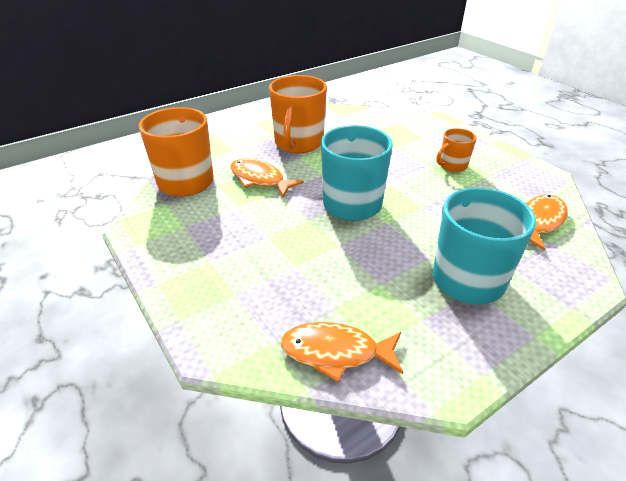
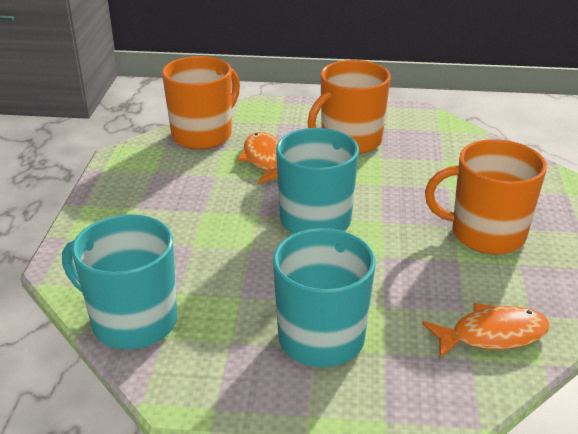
camera: 40 degrees right, 5 degrees down
(335, 352) = (132, 321): orange fish -> turquoise mug
(452, 165) = (485, 234): orange mug -> orange mug, size x1.89

